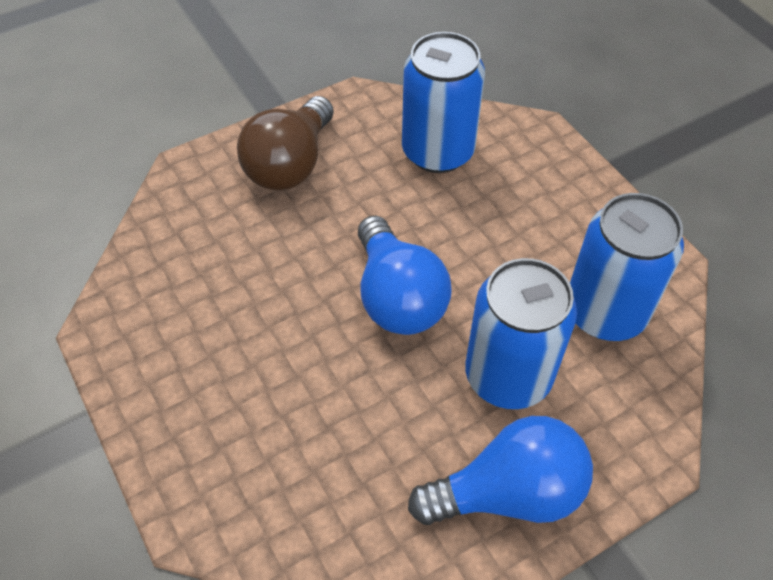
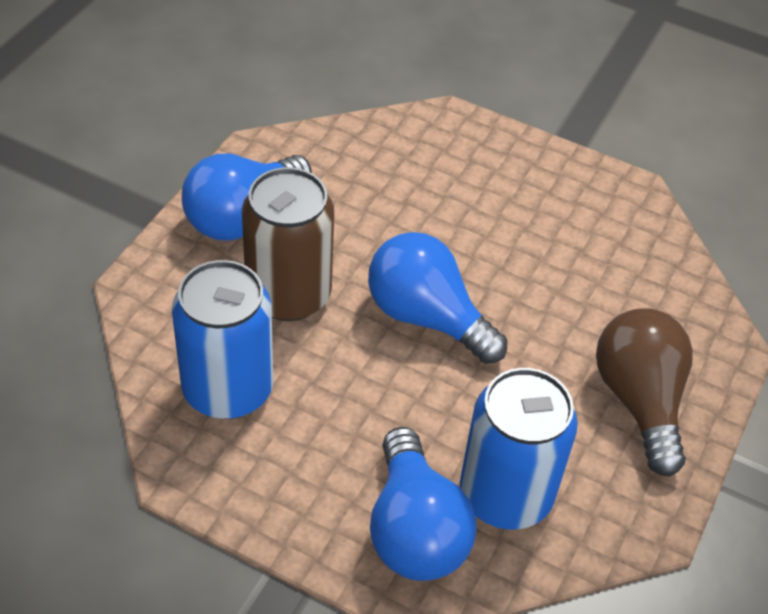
camera: 145 degrees right, 5 degrees down
(508, 376) = (288, 295): blue can -> brown can
(515, 158) = (414, 530): none -> blue light bulb

